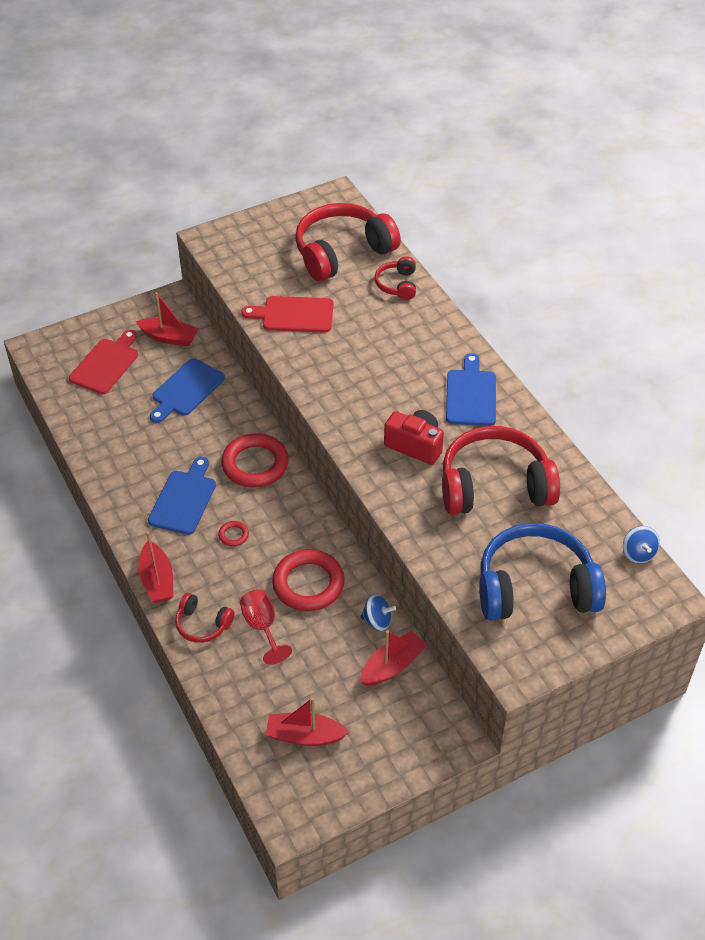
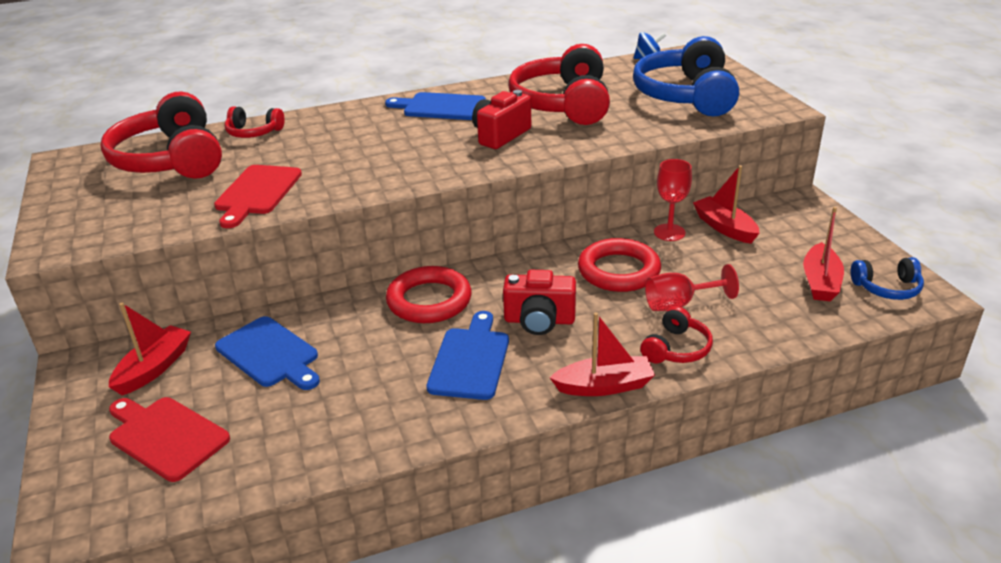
camera: 80 degrees left, 15 degrees down
(184, 499) = (470, 360): blue cutting board -> blue cutting board turned 75 degrees clockwise
(233, 535) = (539, 320): red ring -> red camera
(299, 789) = (887, 288): none -> blue headphones
(377, 621) = (669, 232): blue spinning top -> red goblet

